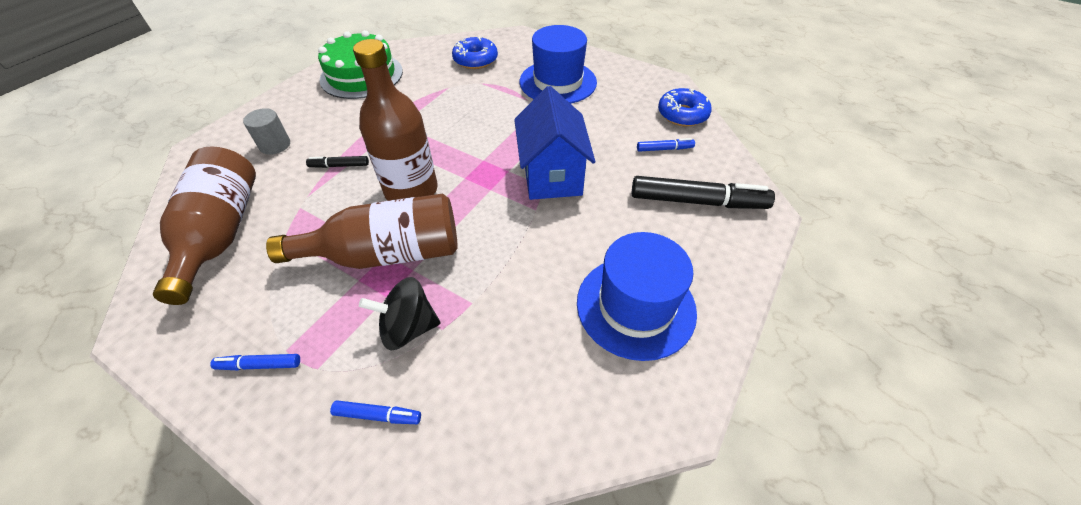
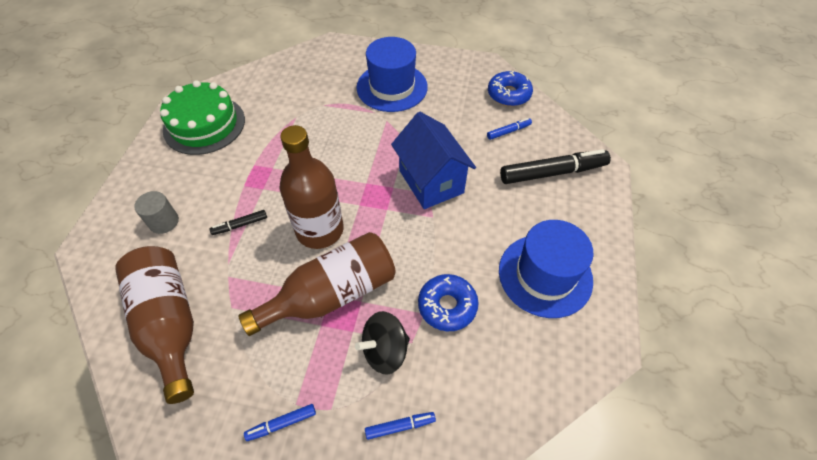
camera: 20 degrees left, 5 degrees up
(475, 60) = (305, 81): blue donut -> blue donut (447, 306)

